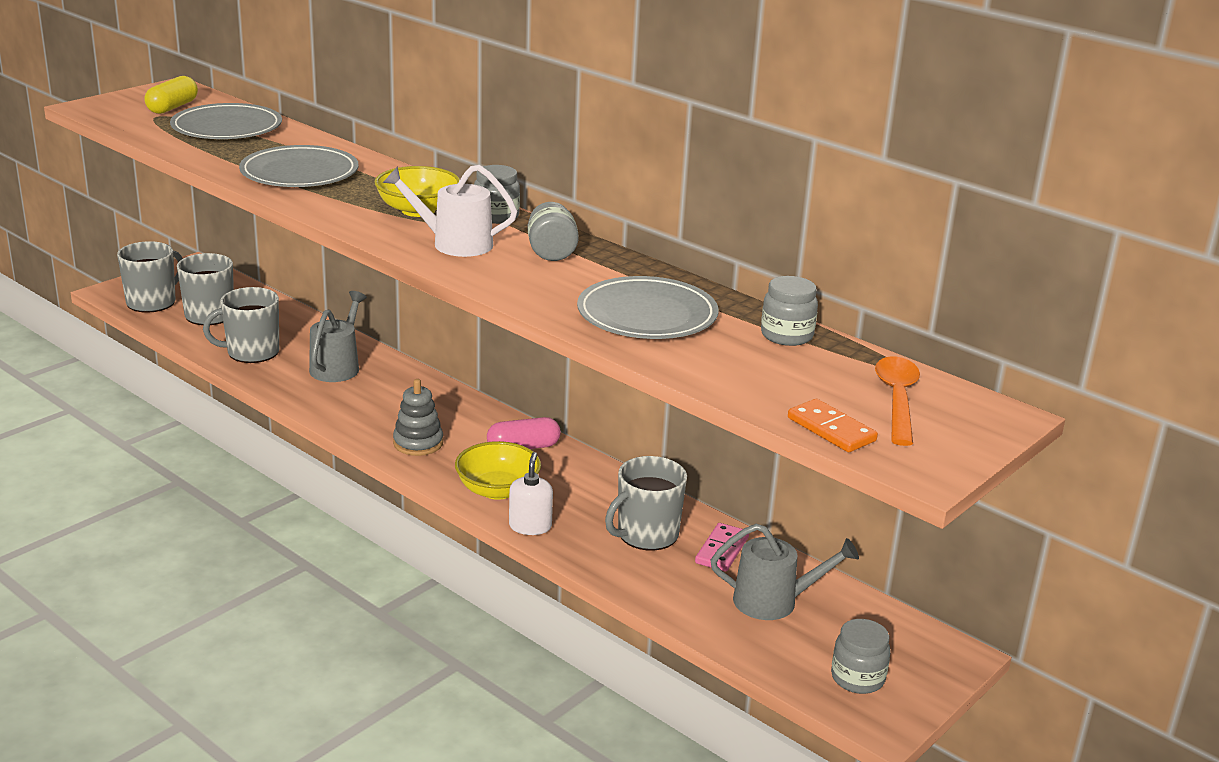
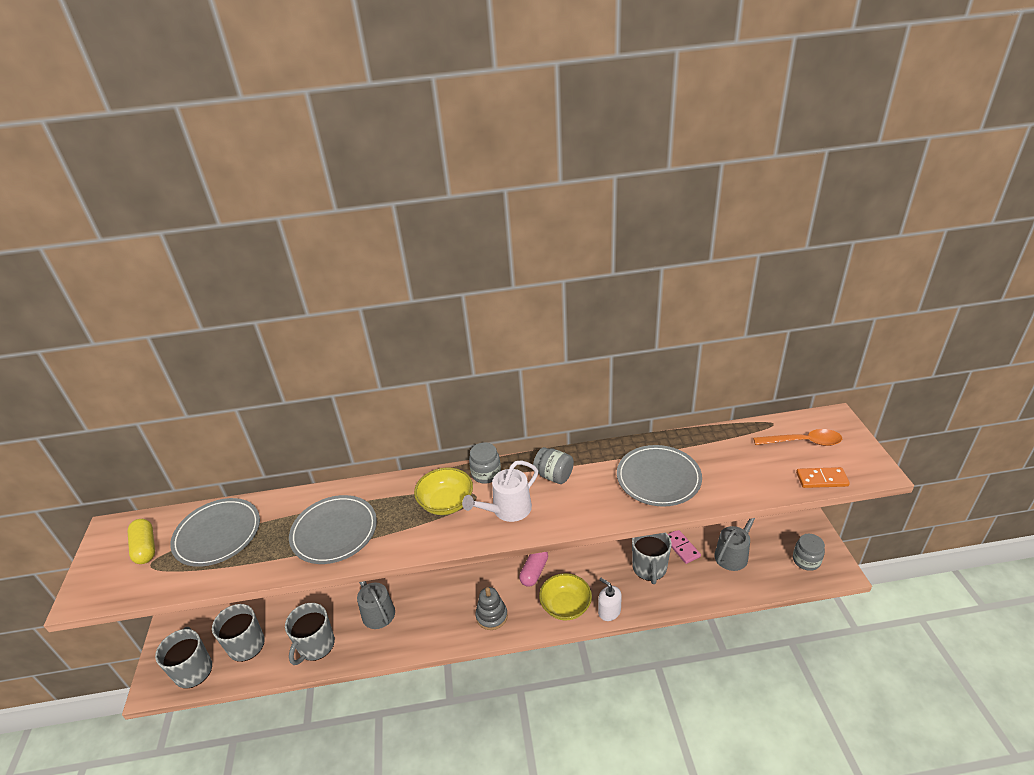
camera: 45 degrees left, 10 degrees up
(786, 335) = (715, 441): grey jar -> none
(897, 399) = (803, 442): orange spoon -> orange spoon turned 135 degrees clockwise

